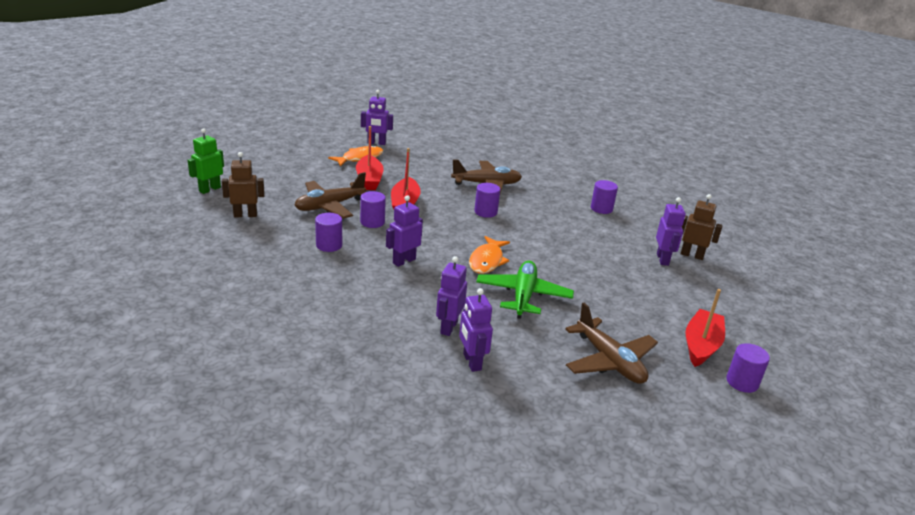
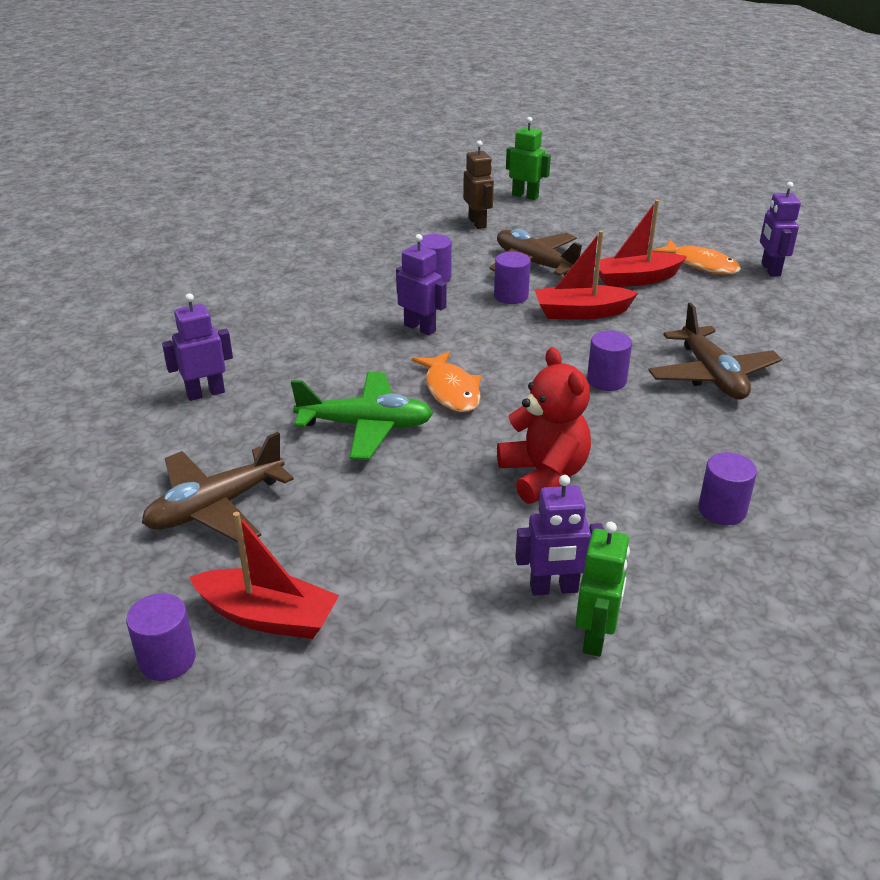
camera: 85 degrees right, 5 degrees up
(448, 327) = (275, 372): purple robot -> none
(487, 261) = (451, 390): orange fish -> orange fish turned 120 degrees counterclockwise
(575, 246) = (544, 475): none -> red teddy bear
(692, 255) = (596, 637): brown robot -> green robot

